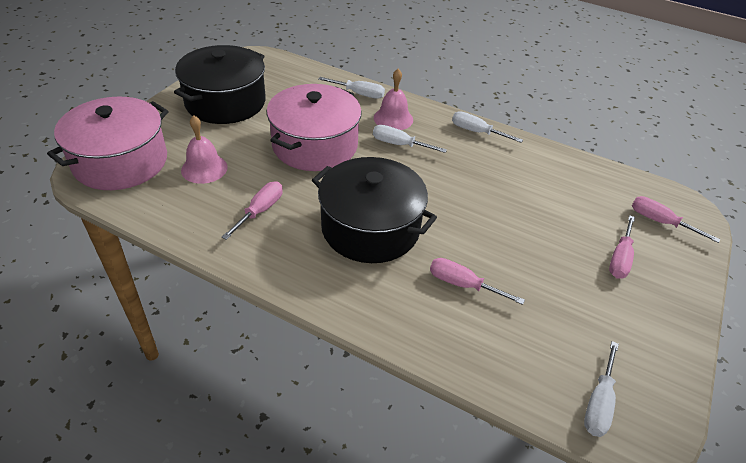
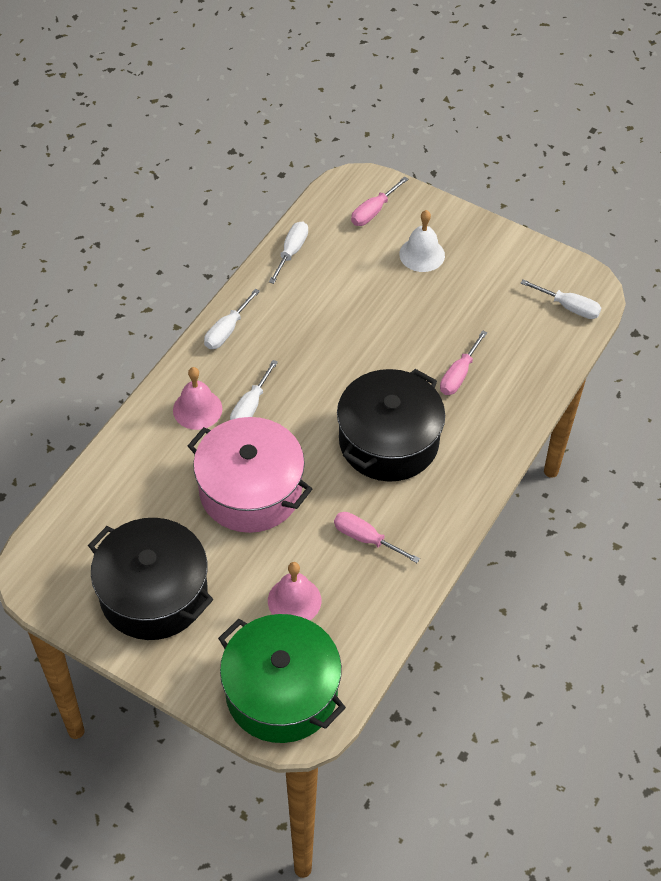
camera: 85 degrees left, 10 degrees up
(121, 162) = (281, 692): pink pot -> green pot
(359, 94) = (140, 442): white screwdriver -> white screwdriver (291, 252)
(620, 258) = (422, 254): pink screwdriver -> white bell

